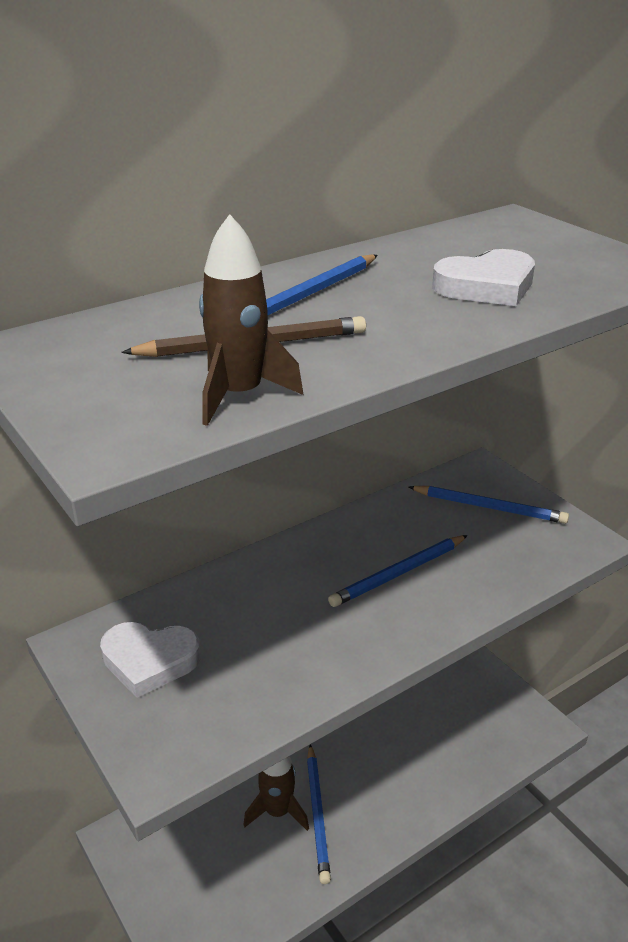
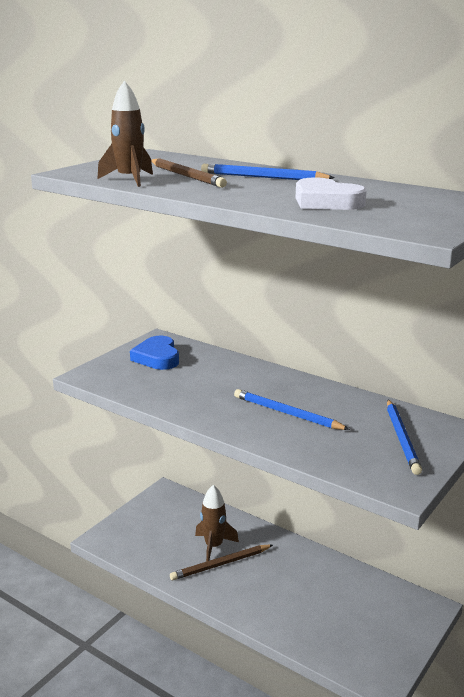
camera: 70 degrees right, 10 degrees down
(149, 661) = (157, 357): white heart -> blue heart
(318, 814) = (221, 564): blue pencil -> brown pencil

